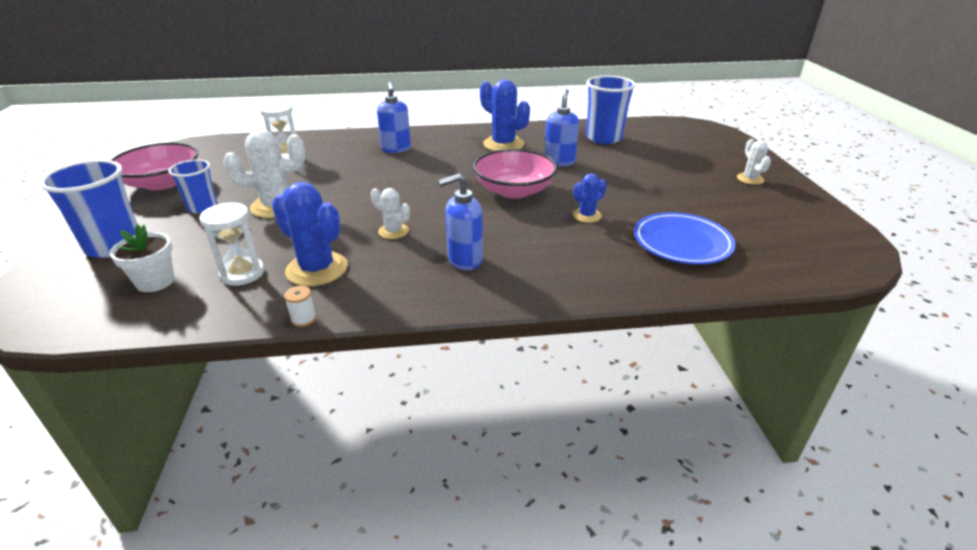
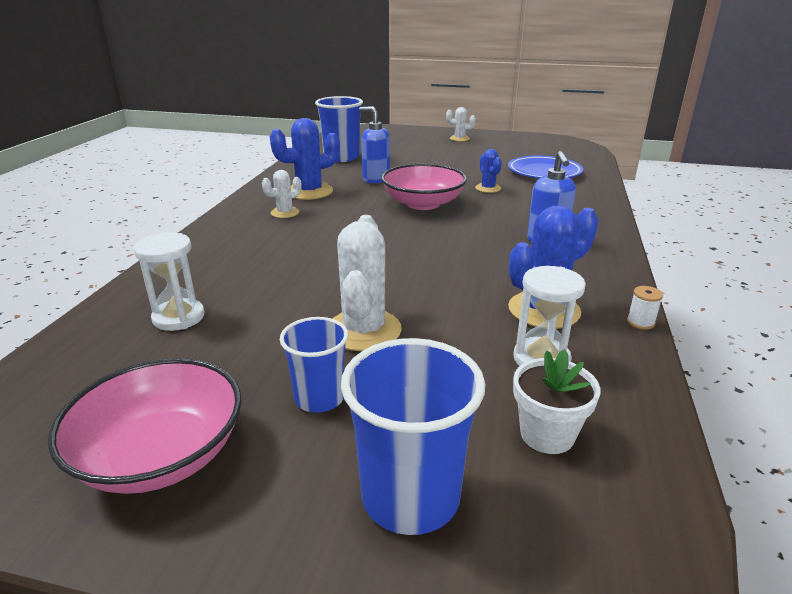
camera: 70 degrees left, 5 degrees down
(393, 231) = (477, 264): white cactus -> white cactus (285, 213)
(396, 149) = (256, 241): blue soap dispenser -> none

